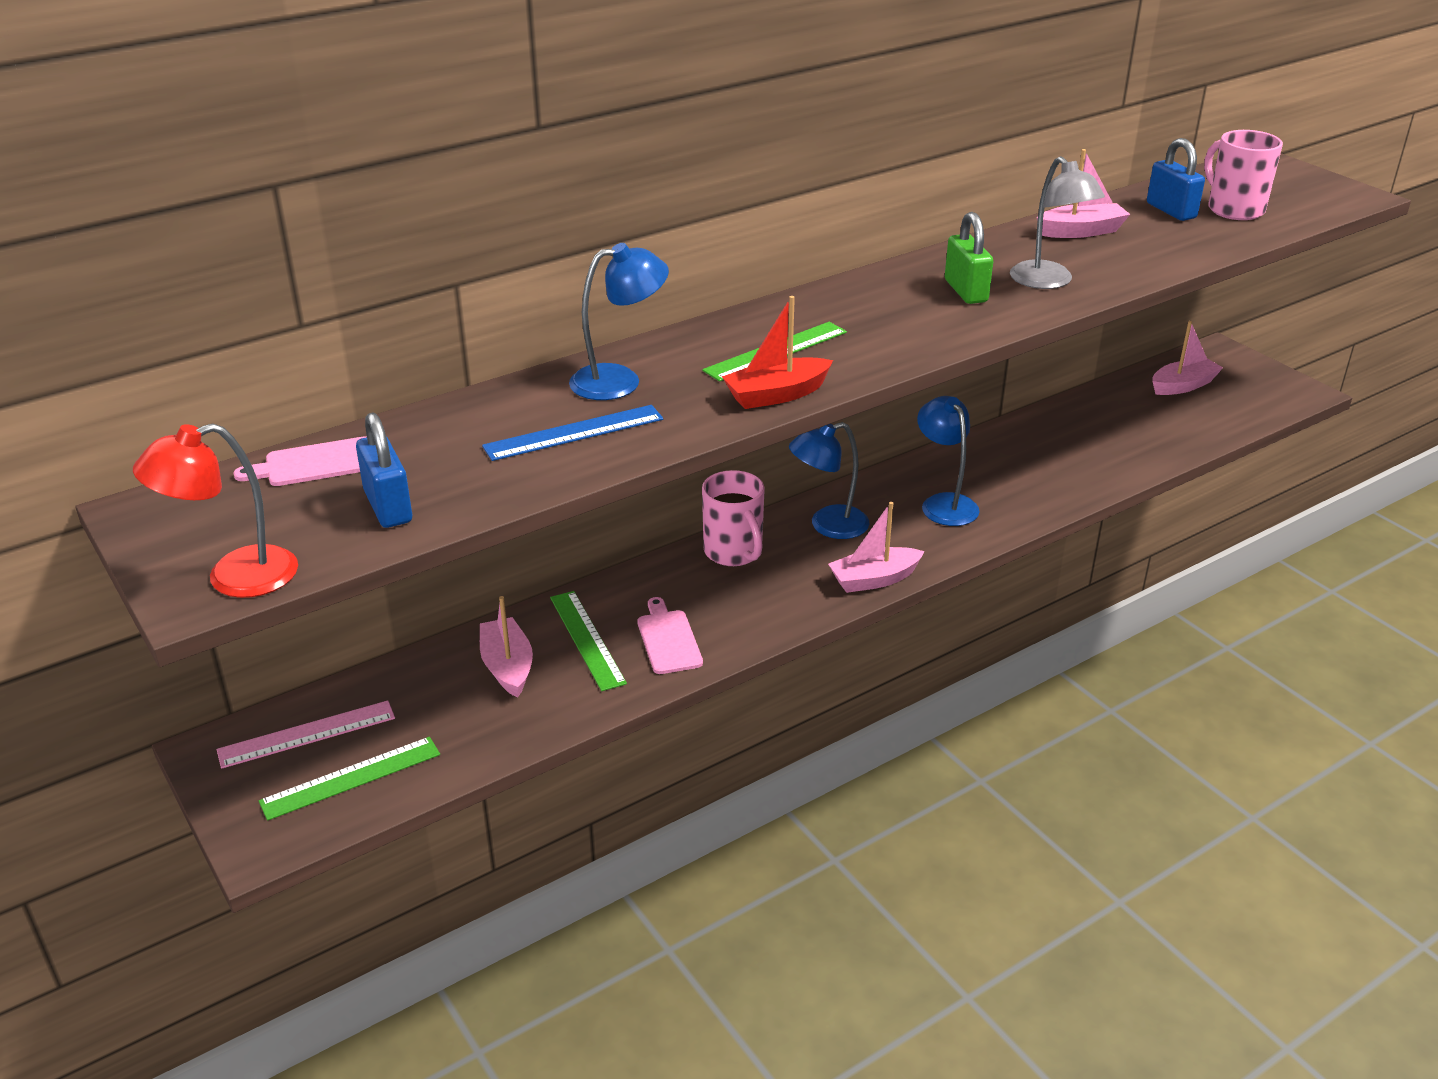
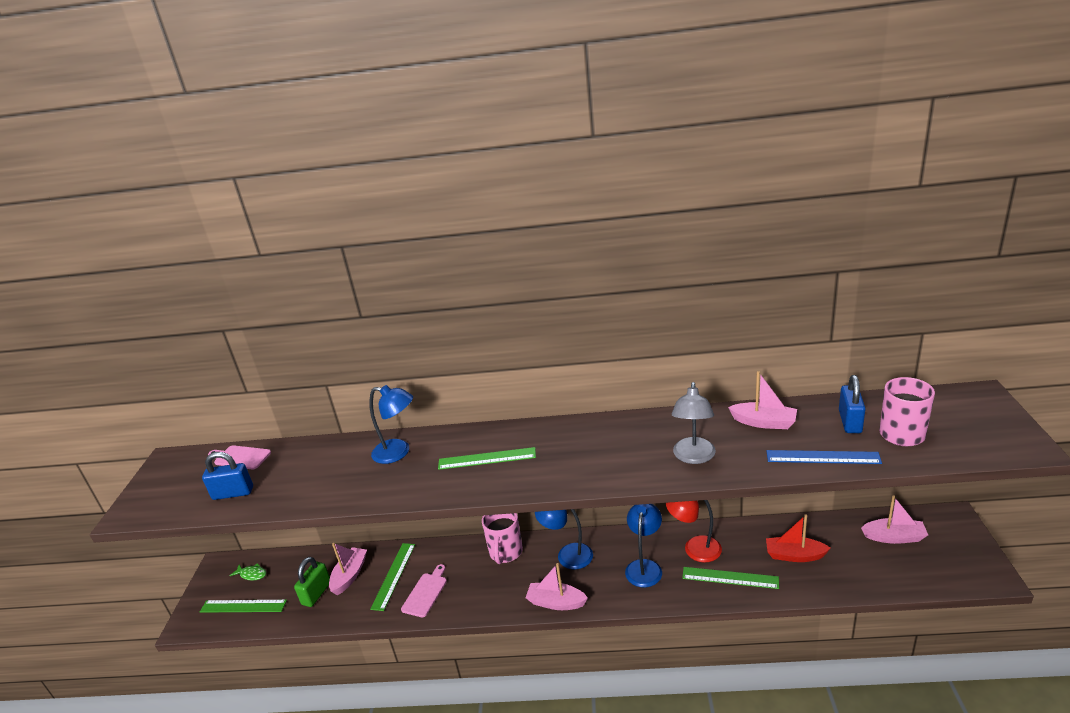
camera: 40 degrees right, 5 degrees down
(234, 577) = (148, 509): red lamp -> red lamp (694, 549)
(307, 734) = (252, 574): pink ruler -> green fish
(388, 507) = (233, 493): blue padlock -> blue padlock turned 75 degrees clockwise
(574, 433) = (343, 478): blue ruler -> blue ruler (822, 457)
(776, 395) = (452, 489): red boat -> red boat (794, 555)
(965, 291) = (635, 448): green padlock -> green padlock (316, 593)
(1056, 480) = (730, 578): none -> green ruler

